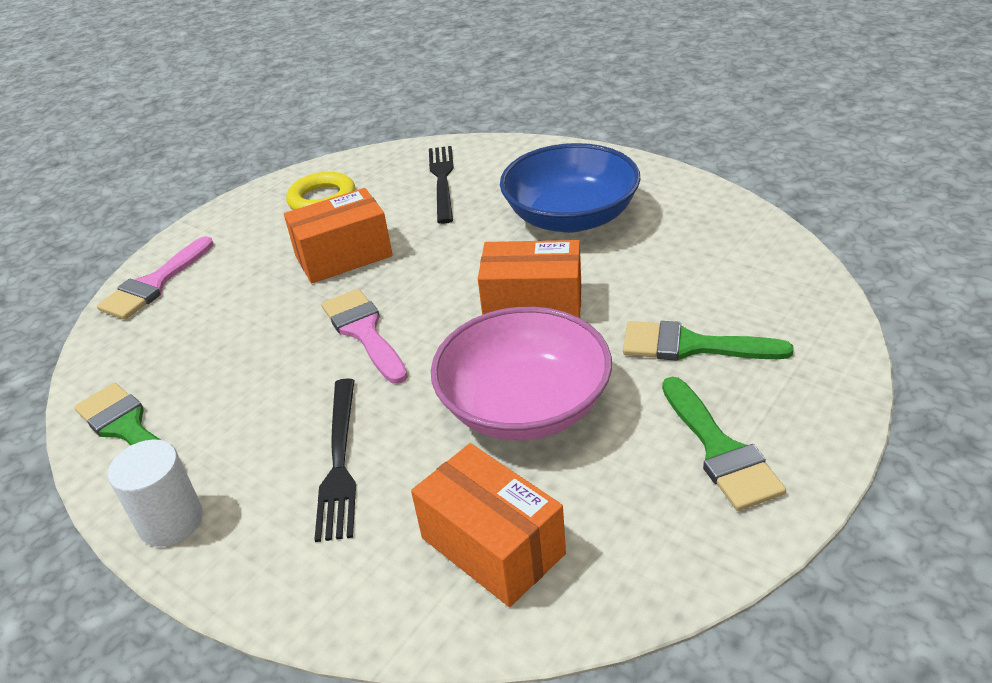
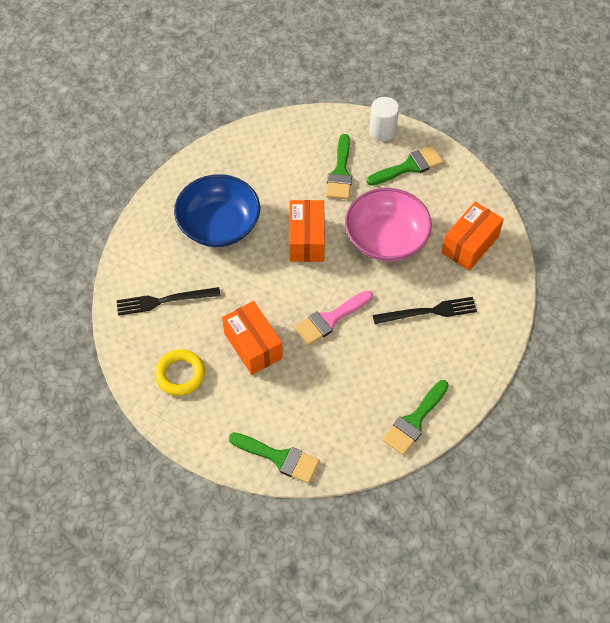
camera: 100 degrees left, 20 degrees up
(154, 284) = (279, 458): pink brush -> green brush
(171, 521) = (472, 376): white cylinder -> white cylinder (382, 131)

